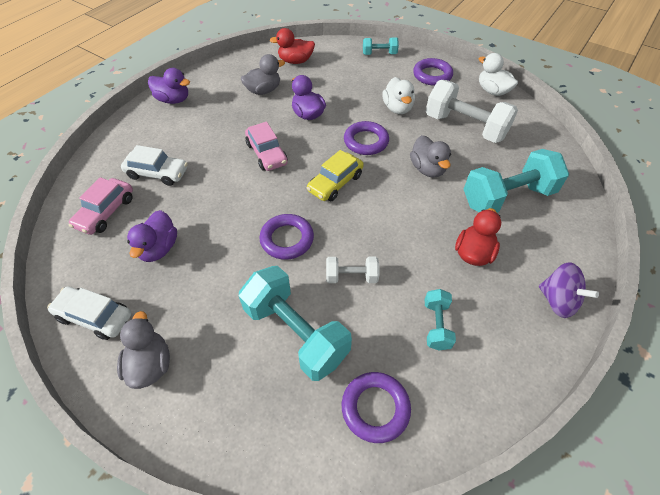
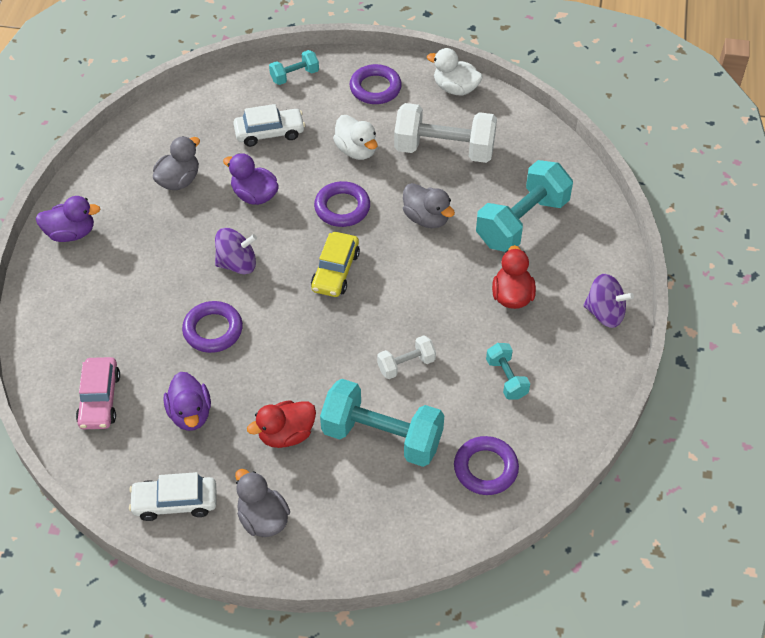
camera: 25 degrees left, 0 degrees up
(157, 173) = (124, 334): white car -> white car (269, 132)
(267, 154) = (237, 264): pink car -> purple spinning top
(287, 239) = (320, 352): purple ring -> purple ring (213, 330)
(295, 61) = (192, 122): red duck -> red duck (286, 434)

